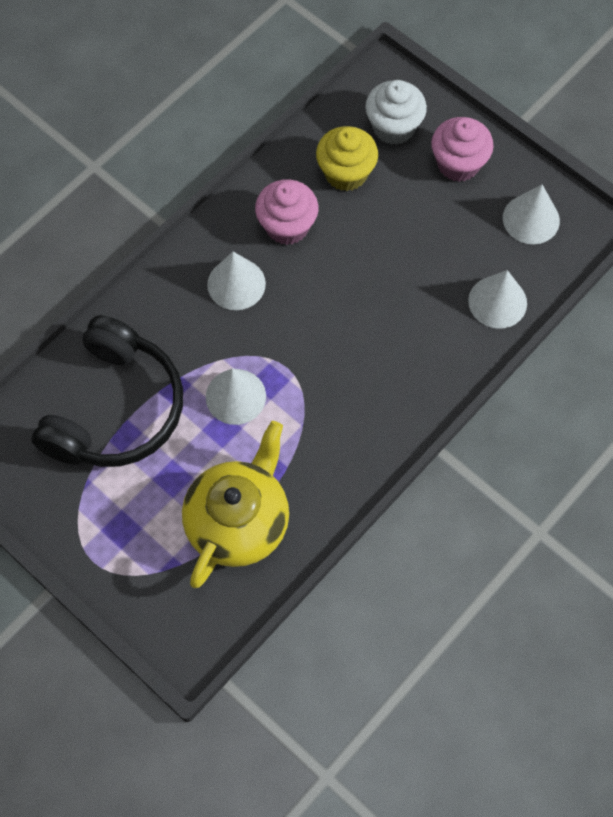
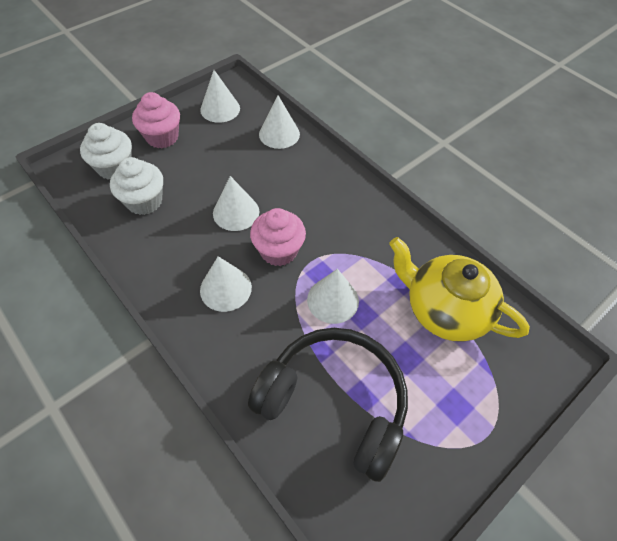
camera: 85 degrees left, 10 degrees down
(287, 226) = (180, 246): pink cupcake -> pink cupcake (278, 251)
(346, 173) = (144, 201): yellow cupcake -> white cupcake
(347, 274) = (236, 212): none -> white cone

